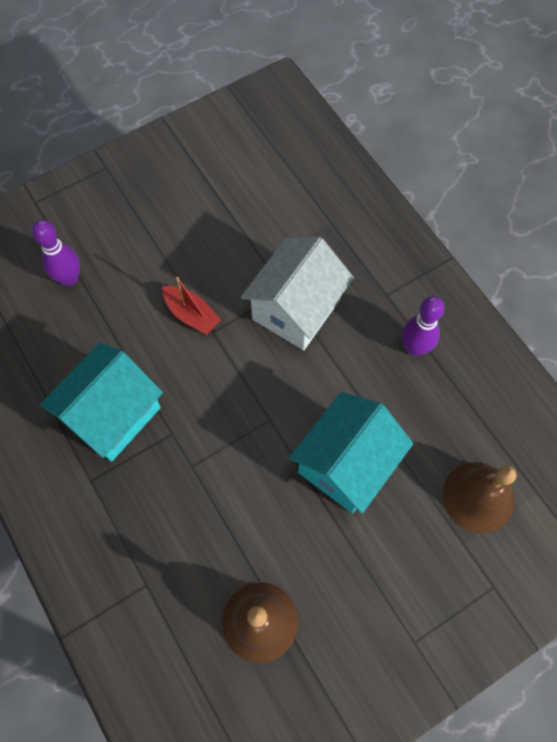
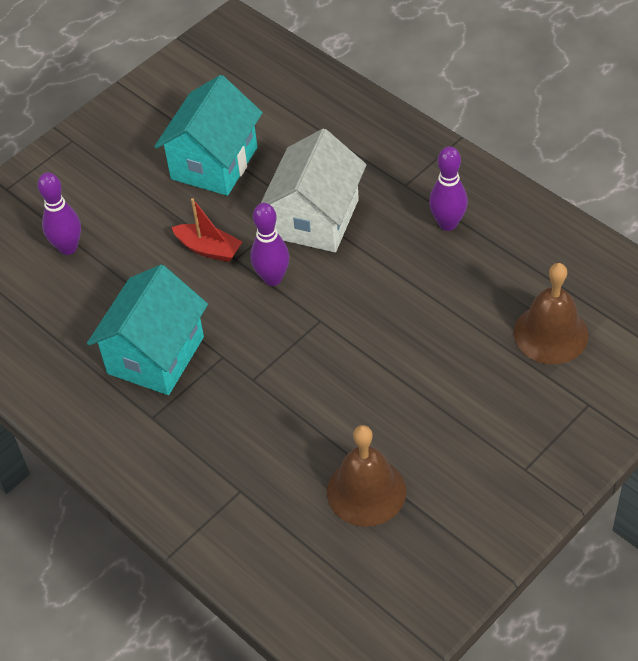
camera: 10 degrees left, 15 degrees down
(239, 362) = (272, 278): none -> purple bowling pin
(346, 464) = (410, 338): turquoise house -> turquoise house (214, 163)

